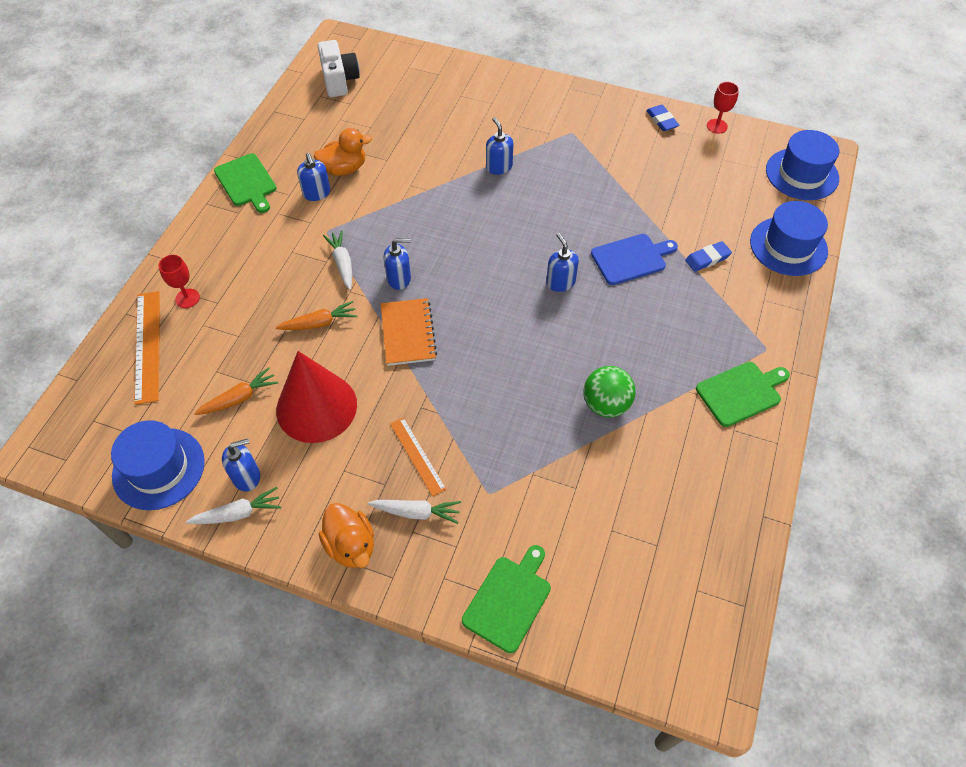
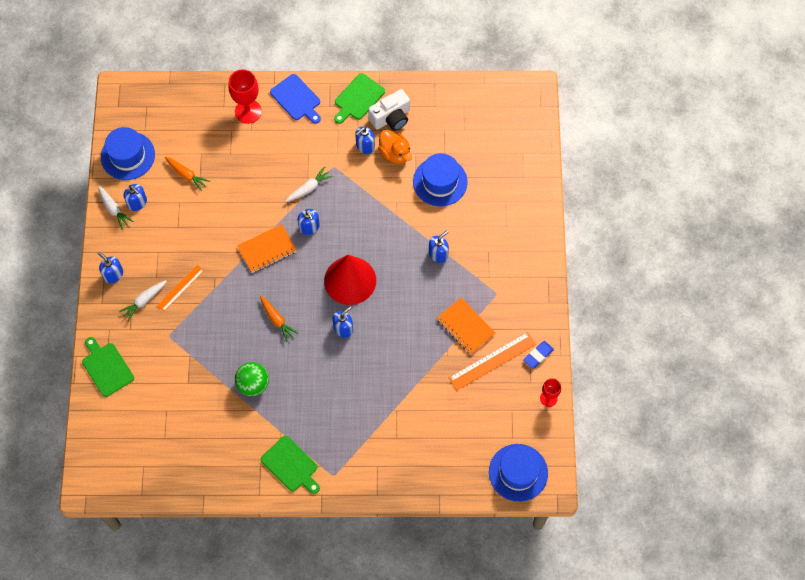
camera: 70 degrees right, 10 degrees up
(147, 346) = (205, 108): orange ruler -> orange ruler (492, 361)
(187, 298) = (248, 111): red goblet -> red goblet, size x1.68
(316, 407) = (195, 219): red cone -> red cone (350, 280)
(319, 323) = (256, 195): orange carrot -> orange carrot (277, 320)
(339, 80) = (485, 112): white camera -> white camera (391, 118)
(351, 545) = (113, 274): orange duck -> blue soap dispenser
(416, 512) = (144, 301): white carrot -> white carrot turned 60 degrees clockwise
(509, 600) = (107, 367): green cutting board -> green cutting board turned 135 degrees counterclockwise
(603, 168) = (465, 326): none -> orange notebook
(631, 259) = (382, 369): blue cutting board -> blue cutting board (296, 99)
(707, 258) = (402, 420): blue eraser -> none
(788, 246) = (435, 474): blue hat -> blue hat (440, 182)

